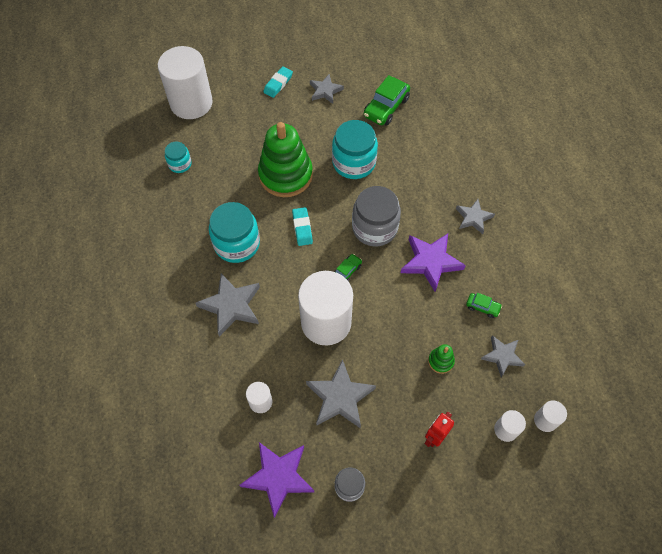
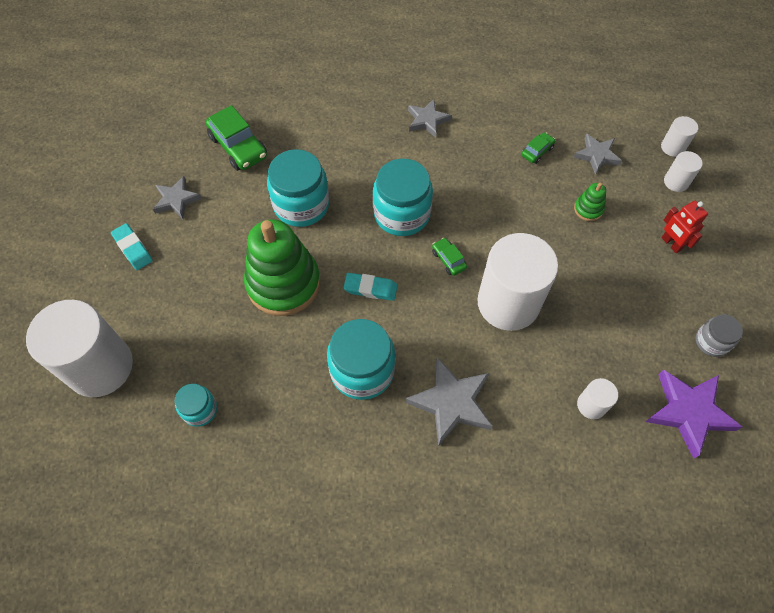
camera: 70 degrees left, 0 degrees up
(340, 397) = (606, 318): grey star -> none
(374, 228) = (402, 214): grey jar -> turquoise jar
(430, 262) = (467, 177): purple star -> none

